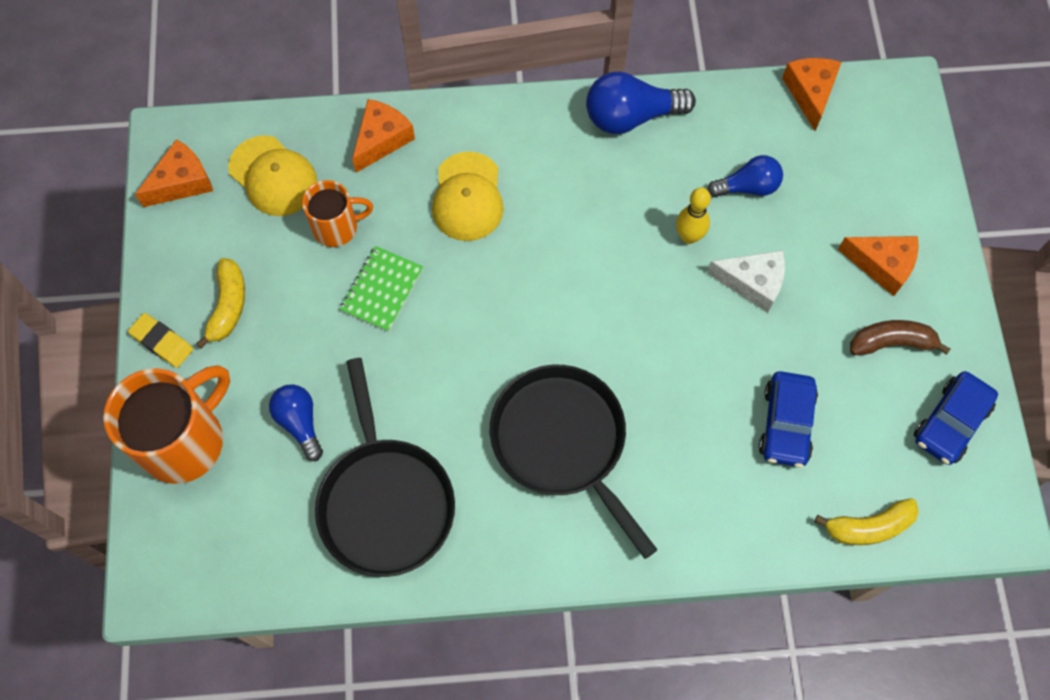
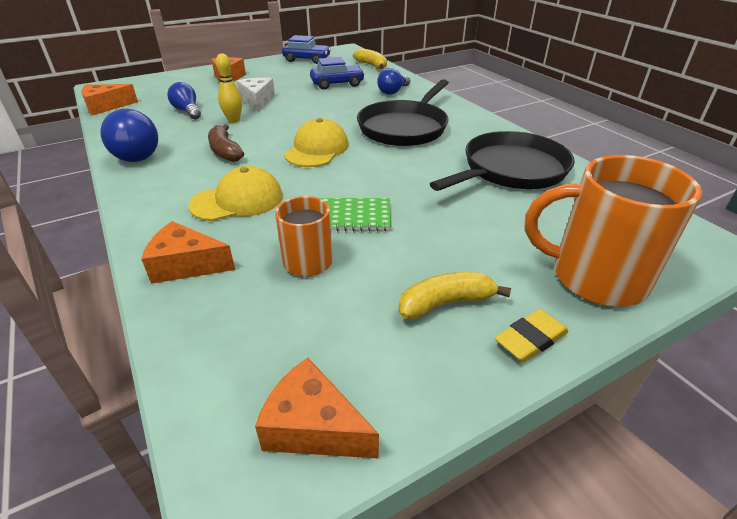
camera: 115 degrees left, 30 degrees down
(162, 342) = (530, 339): yellow eraser -> yellow eraser turned 45 degrees clockwise
(273, 176) = (264, 331): yellow cap -> yellow cap (317, 149)
(300, 422) = (503, 220): blue light bulb -> blue light bulb (393, 91)
(891, 343) = (273, 72): brown banana -> brown banana (225, 151)

